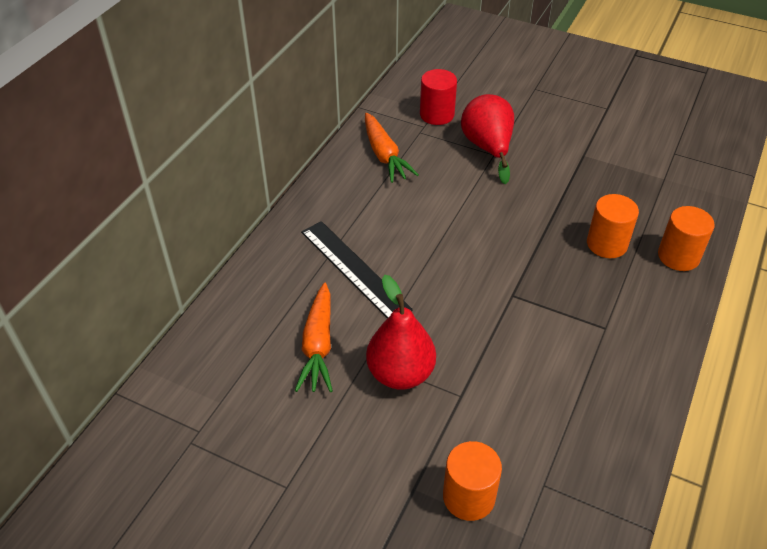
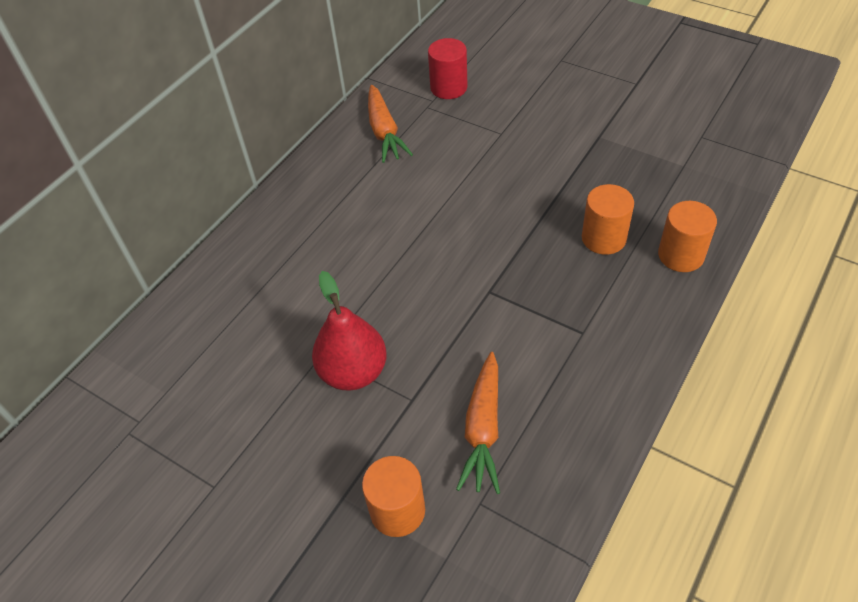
camera: 10 degrees right, 5 degrees up
(318, 345) = (275, 337): orange carrot -> orange carrot (483, 429)
(354, 270) = (328, 256): black ruler -> none
(488, 148) = (496, 126): red pear -> none

